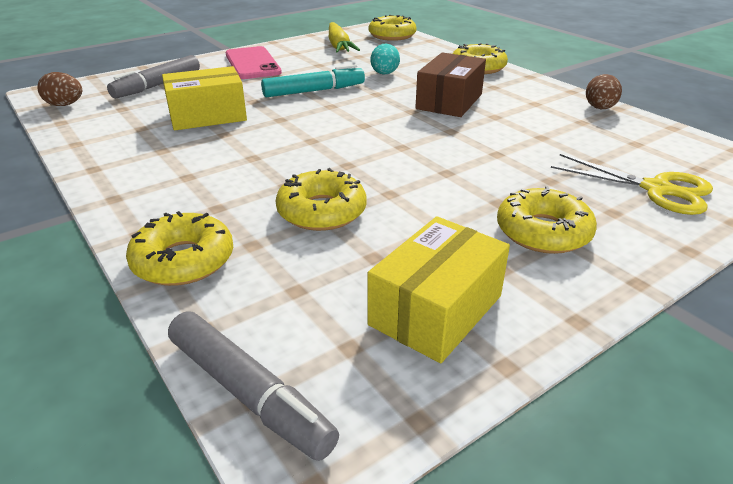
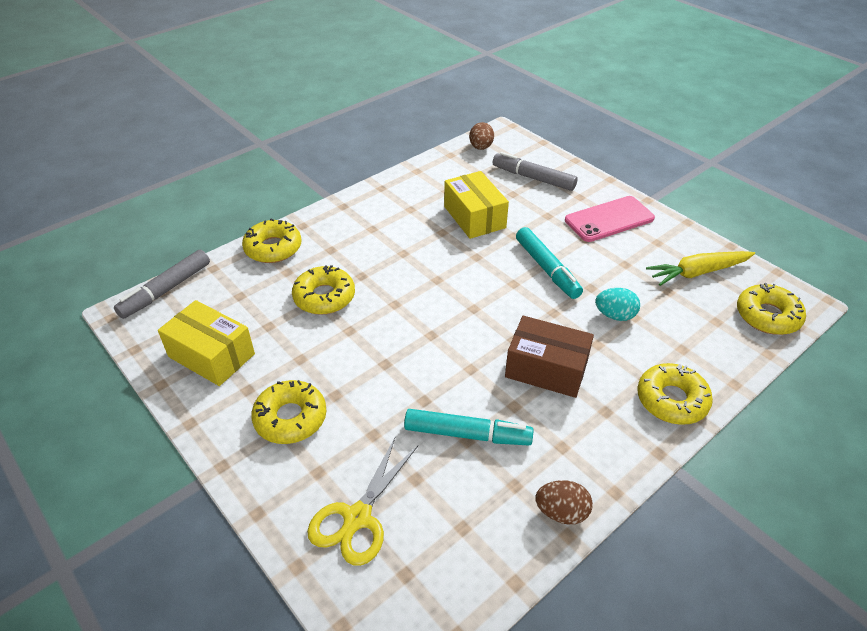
camera: 85 degrees right, 10 degrees up
(534, 136) = (467, 434): none -> turquoise marker

